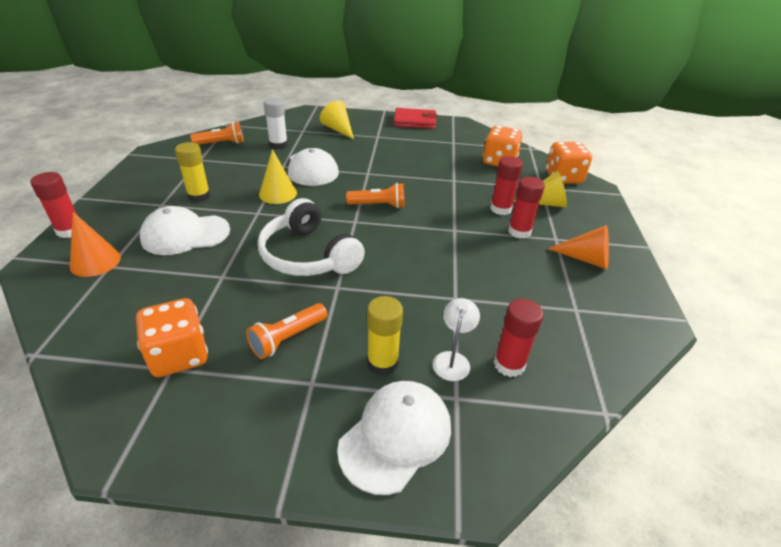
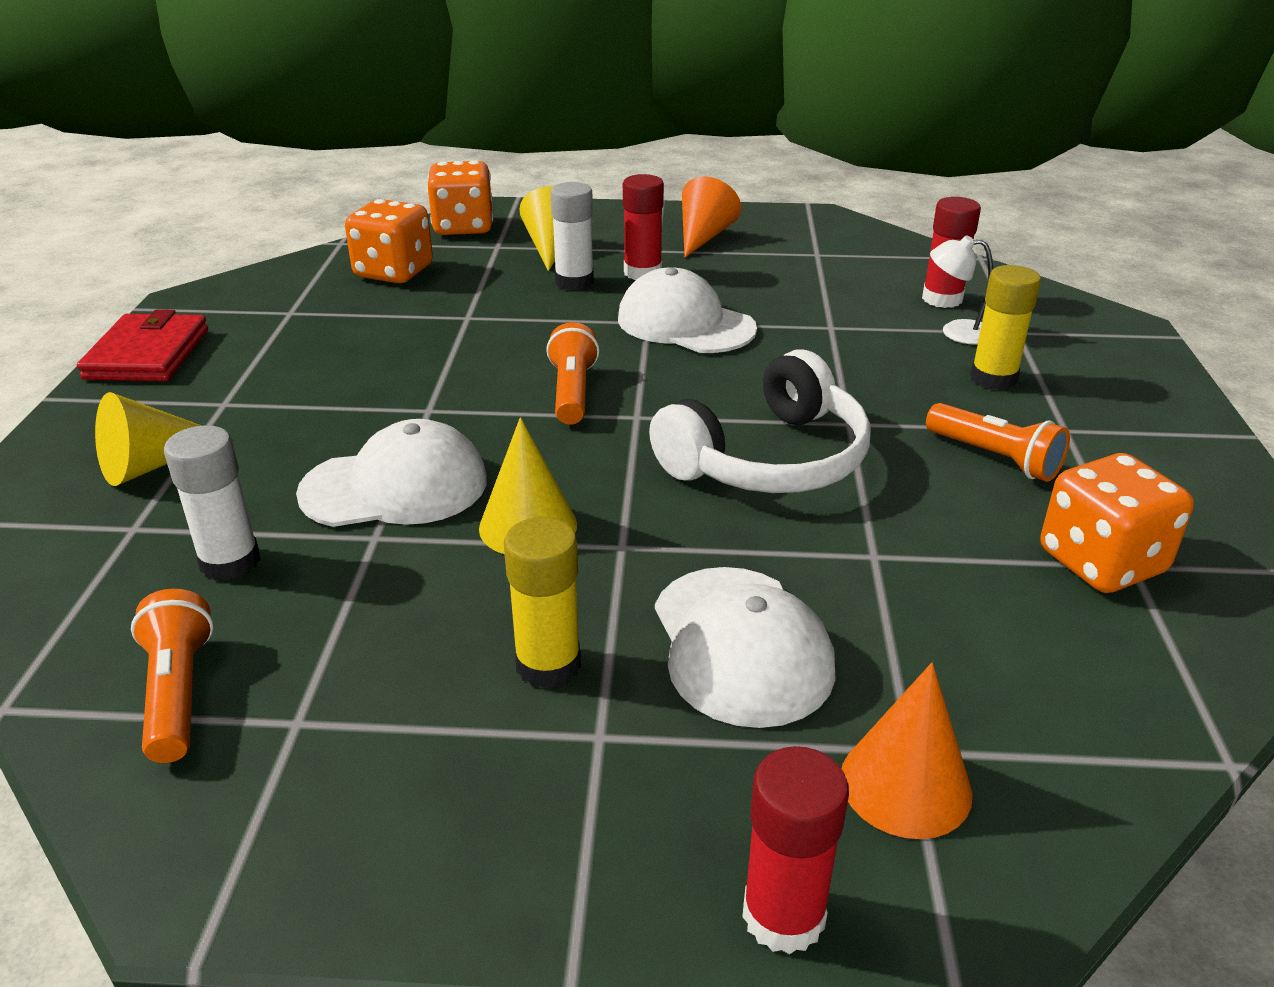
camera: 90 degrees left, 5 degrees down
(396, 436) = (1102, 368): white cap -> white cap (685, 323)
(500, 209) = (574, 282): red glue stick -> white glue stick

